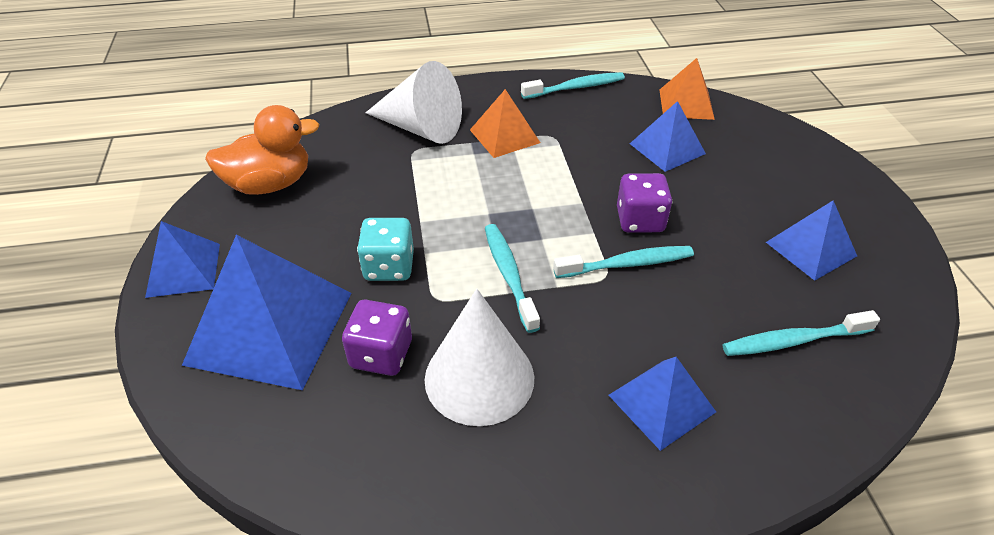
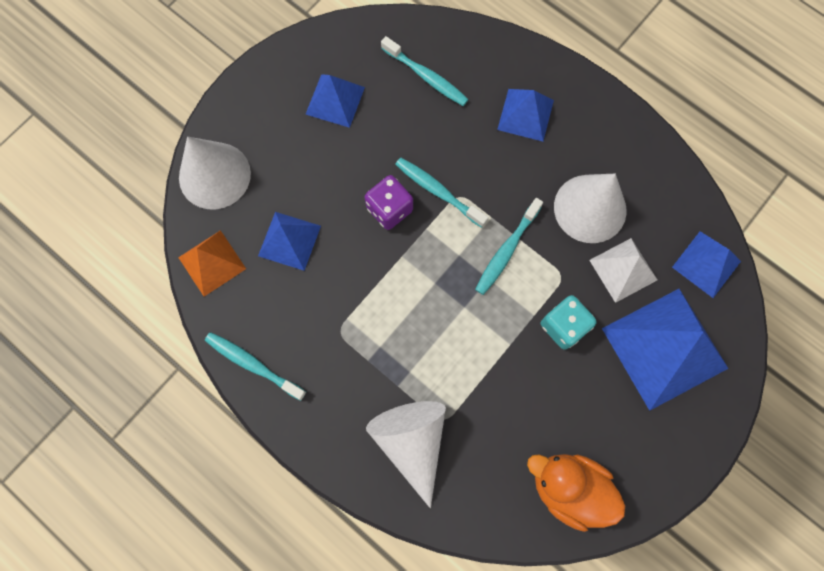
camera: 130 degrees left, 30 degrees up
(183, 269) = (681, 452): blue pyramid -> blue pyramid (706, 264)
(381, 354) = (623, 270): purple dice -> white pyramid
(504, 136) = (369, 367): orange pyramid -> none
(776, 138) = (214, 175): none -> white cone

